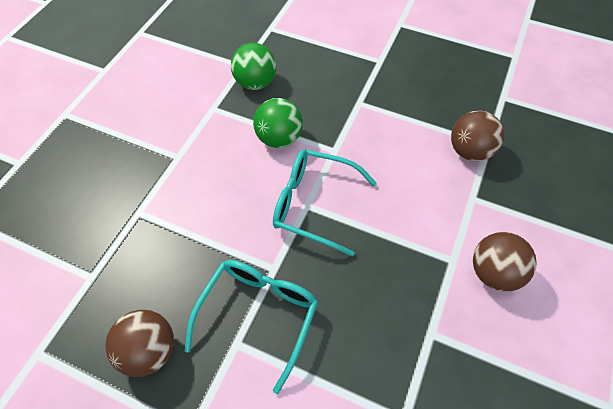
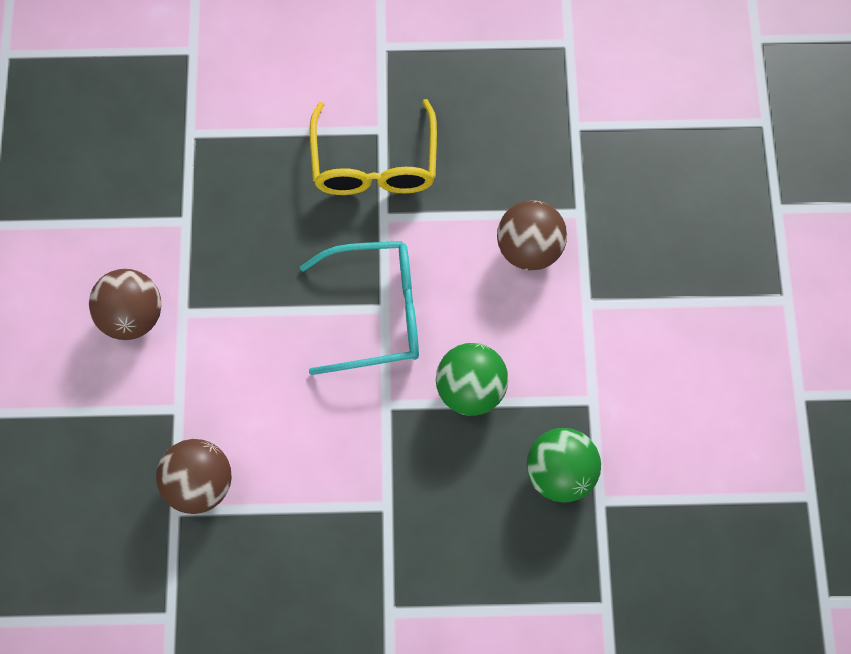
camera: 155 degrees right, 10 degrees up
(149, 350) = (463, 89): brown ball -> brown ball (529, 249)
(258, 315) = (374, 164): turquoise glasses -> yellow glasses

